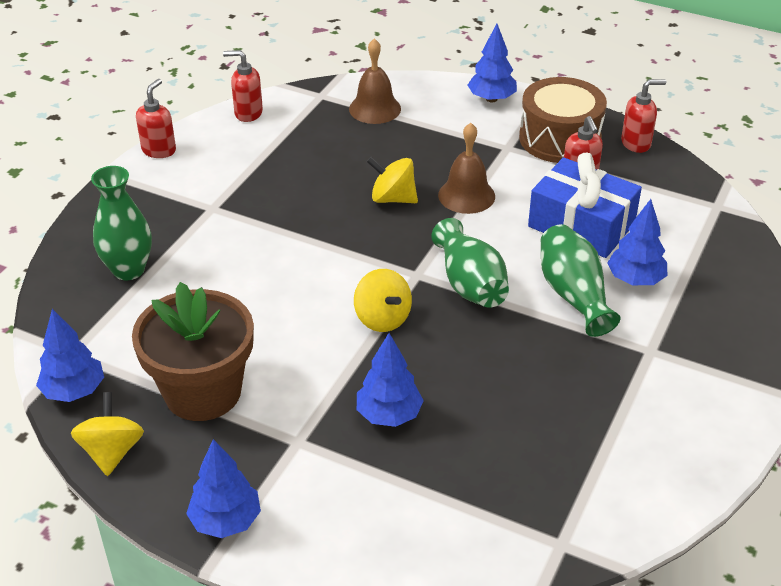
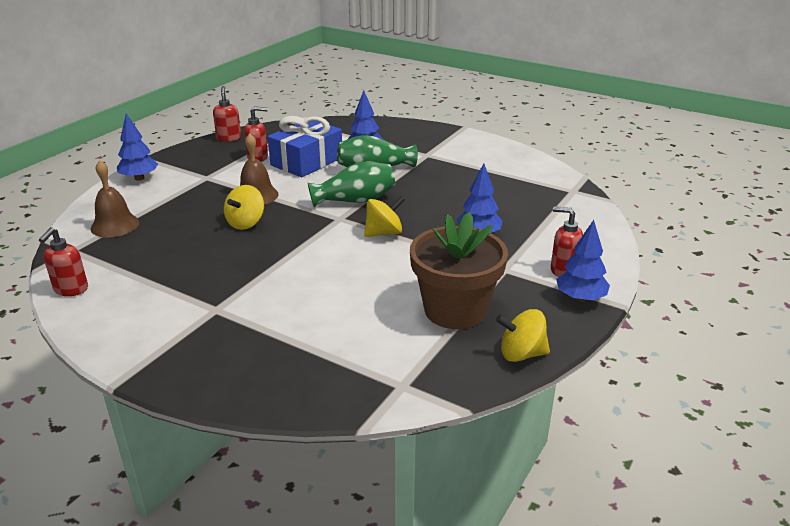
camera: 85 degrees left, 10 degrees down
(74, 391) = (451, 380): blue tree -> none
(128, 270) = (290, 356): green vase -> none
(159, 150) = (98, 344): red soap dispenser -> red soap dispenser (563, 270)
(559, 139) = (208, 159): brown drum -> none

